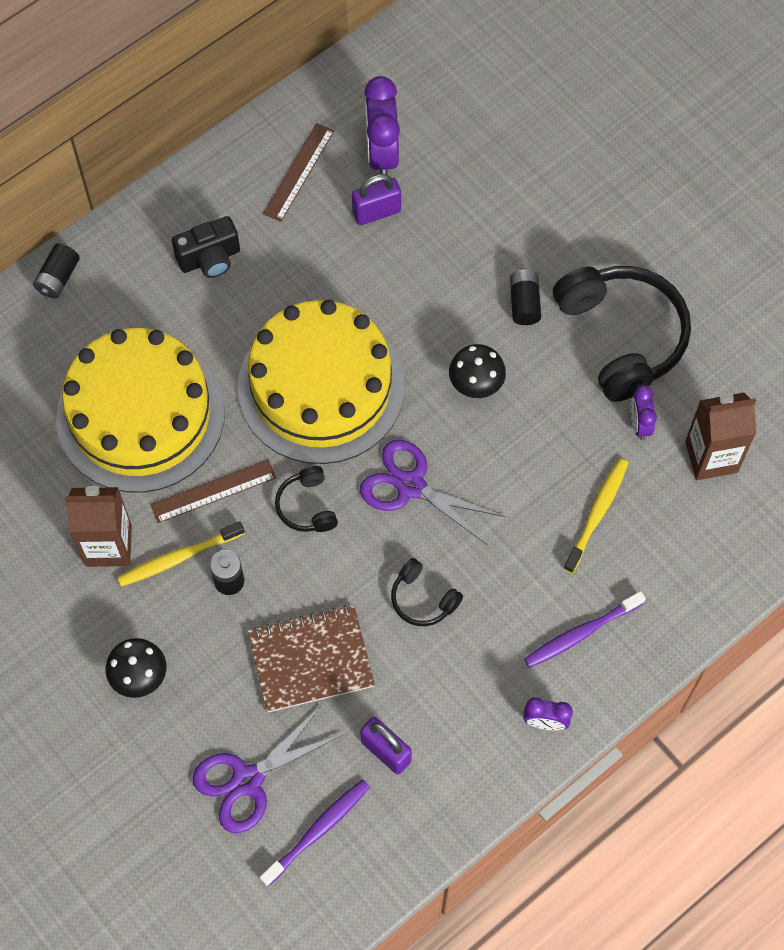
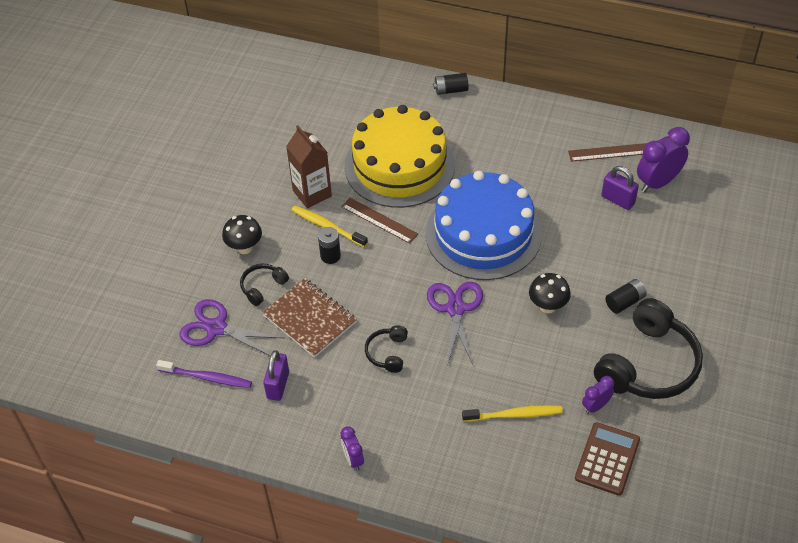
camera: 60 degrees right, 15 degrees down
(210, 259) = (519, 144): black camera -> none
(307, 506) = (403, 266): black headphones -> black headphones (262, 287)
(321, 387) = (483, 234): yellow cake -> blue cake
(581, 633) = (426, 448): purple toothbrush -> none
(711, 457) = (607, 459): brown carton -> brown calculator

